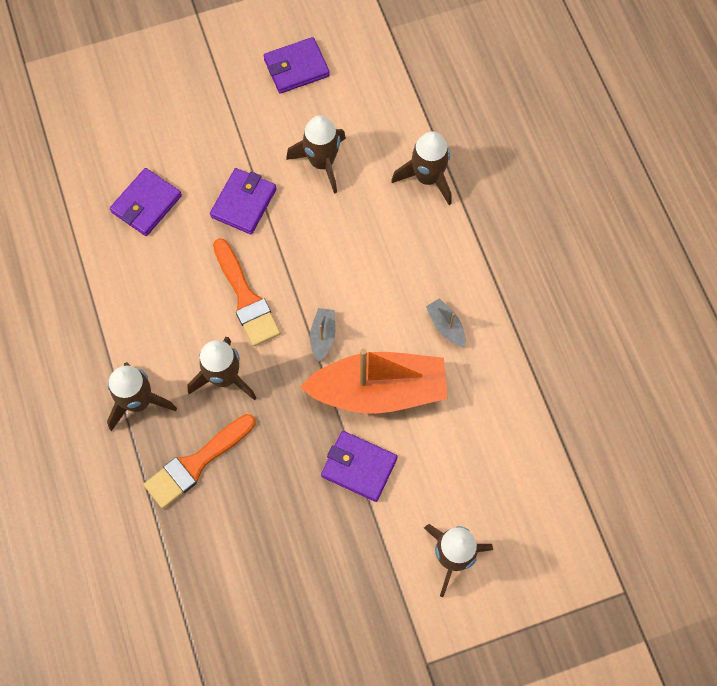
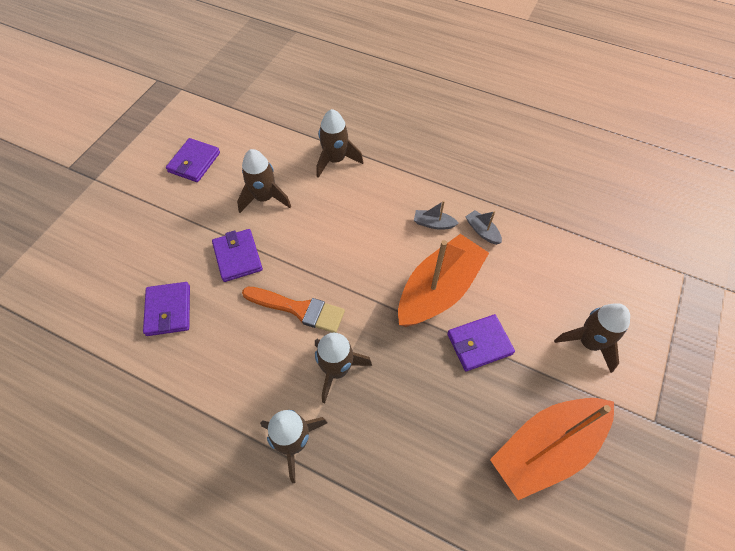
camera: 45 degrees left, 10 degrees down
(196, 463) = (379, 444): orange brush -> none
(315, 593) = (546, 448): none -> orange boat
(323, 336) = (371, 289): grey boat -> grey boat (482, 231)

